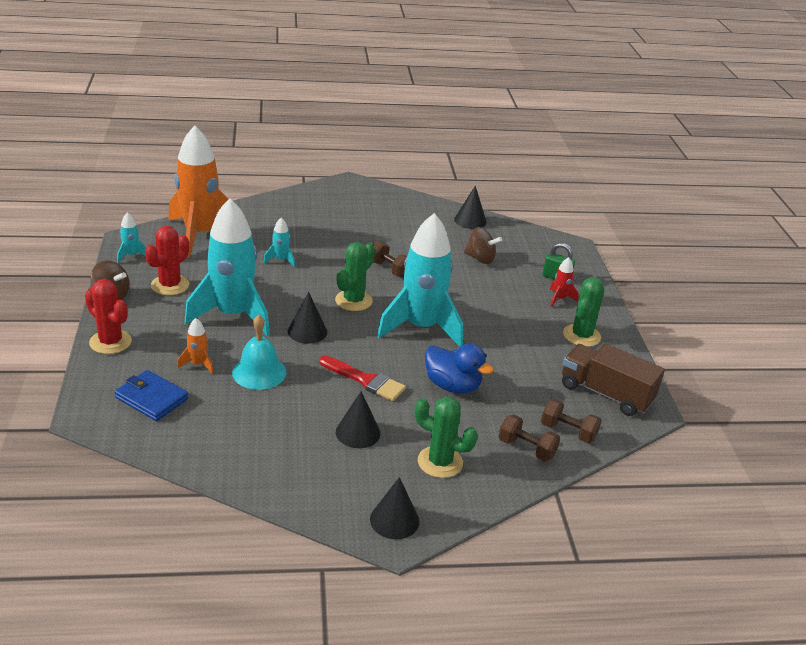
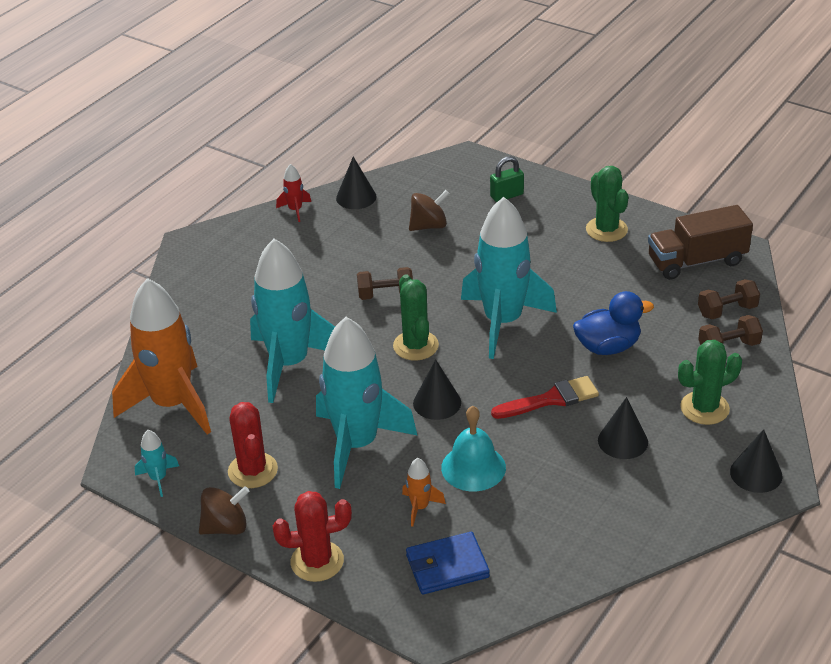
camera: 45 degrees left, 5 degrees up
(280, 260) = (289, 364): turquoise rocket -> turquoise rocket, size x2.47
(559, 299) = (541, 212): red rocket -> red rocket (295, 210)

